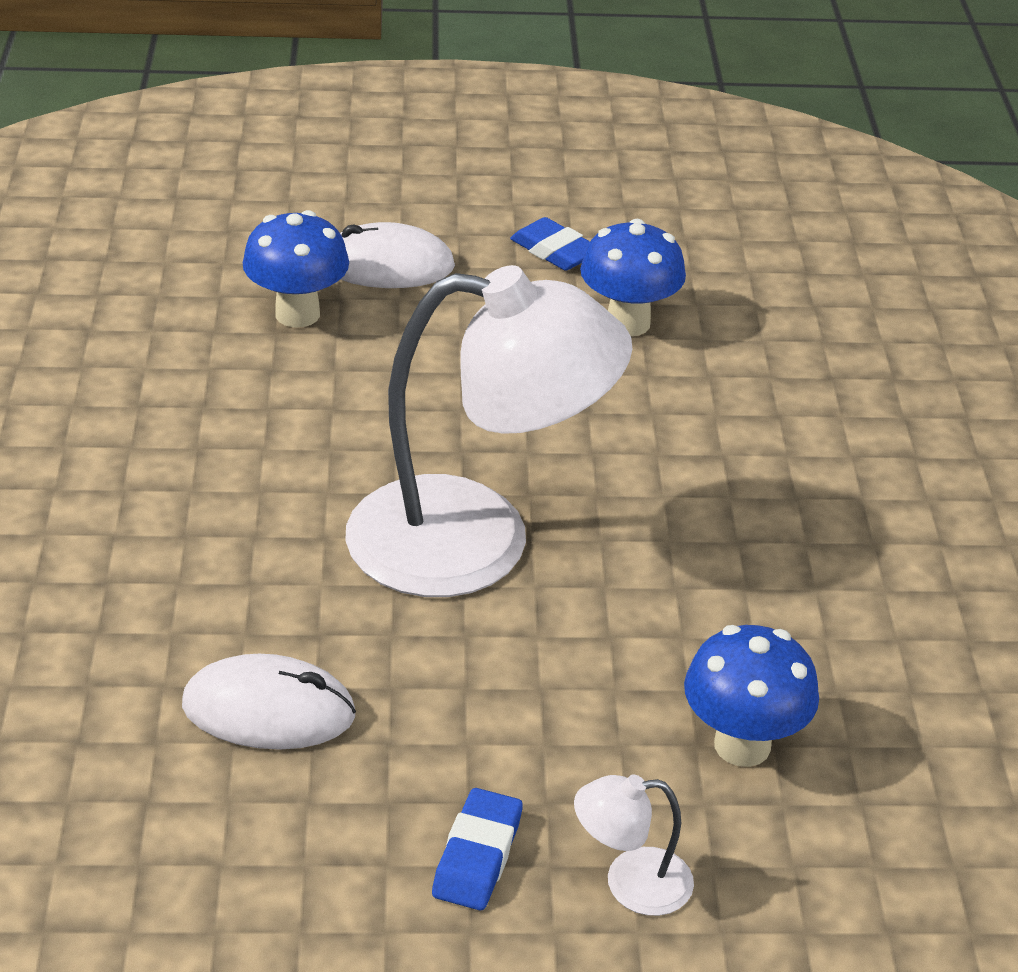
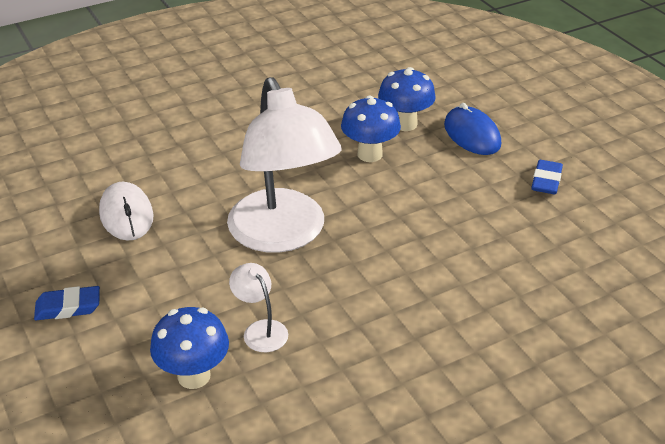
camera: 65 degrees right, 0 degrees up
(387, 265) = (472, 135): white mouse -> blue mouse
(628, 323) = (510, 226): blue mushroom -> blue mushroom (369, 154)
(630, 883) = (74, 364): white lamp -> white lamp (260, 330)

